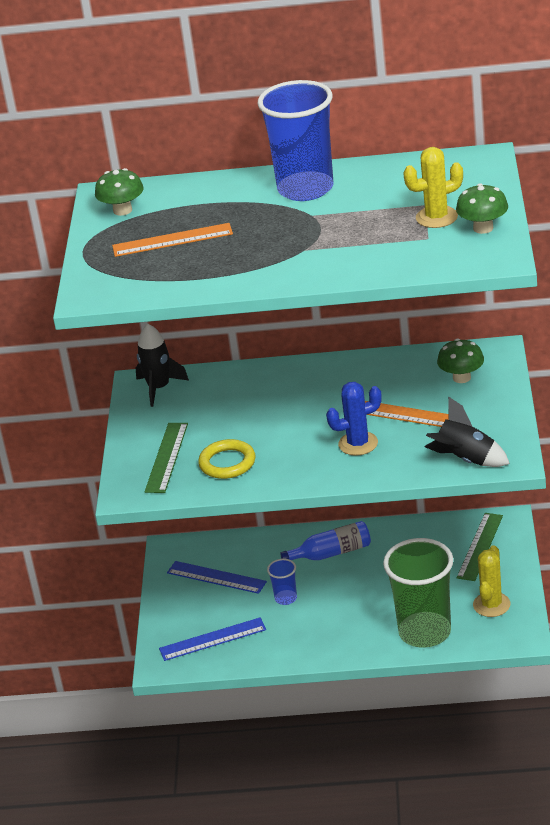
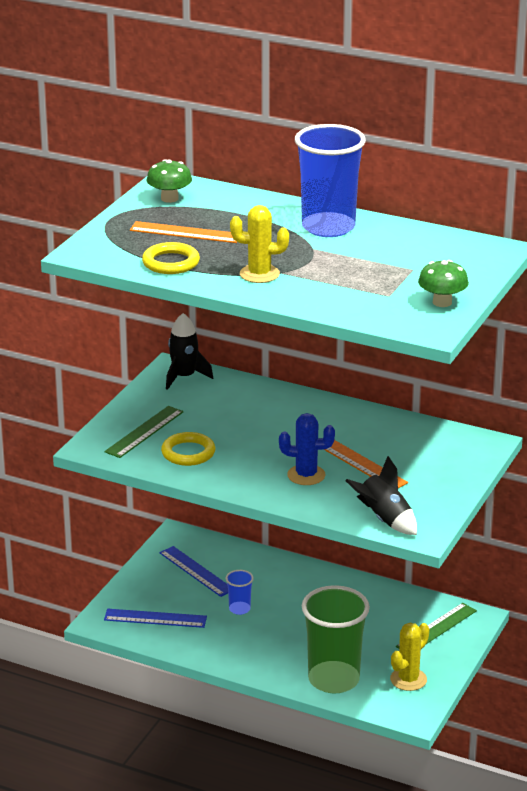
camera: 20 degrees right, 5 degrees down
(188, 276) = (171, 263): none -> yellow ring
(332, 553) = (306, 587): blue bottle -> none
(436, 217) = (412, 282): yellow cactus -> yellow cactus (259, 274)
(461, 378) = (438, 454): green mushroom -> none

